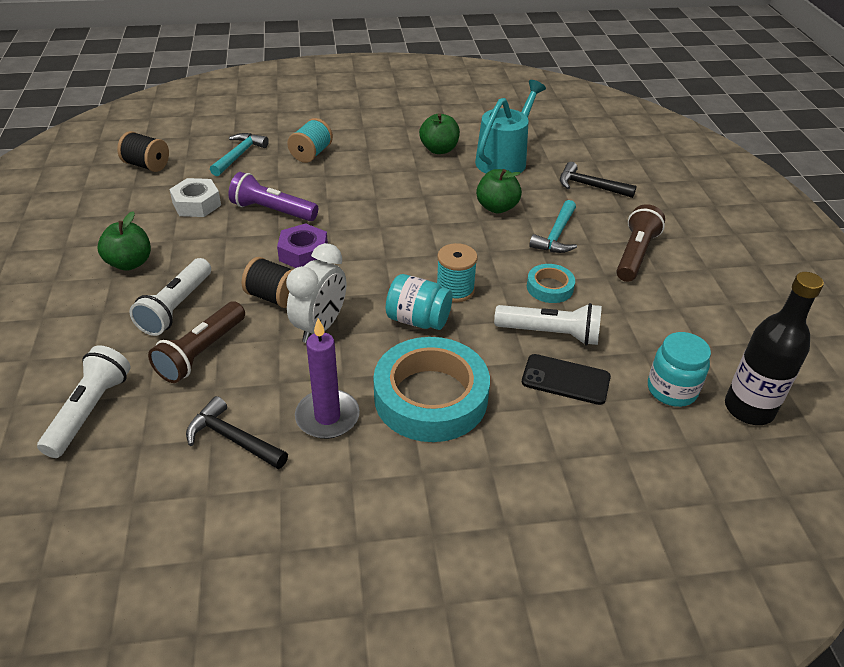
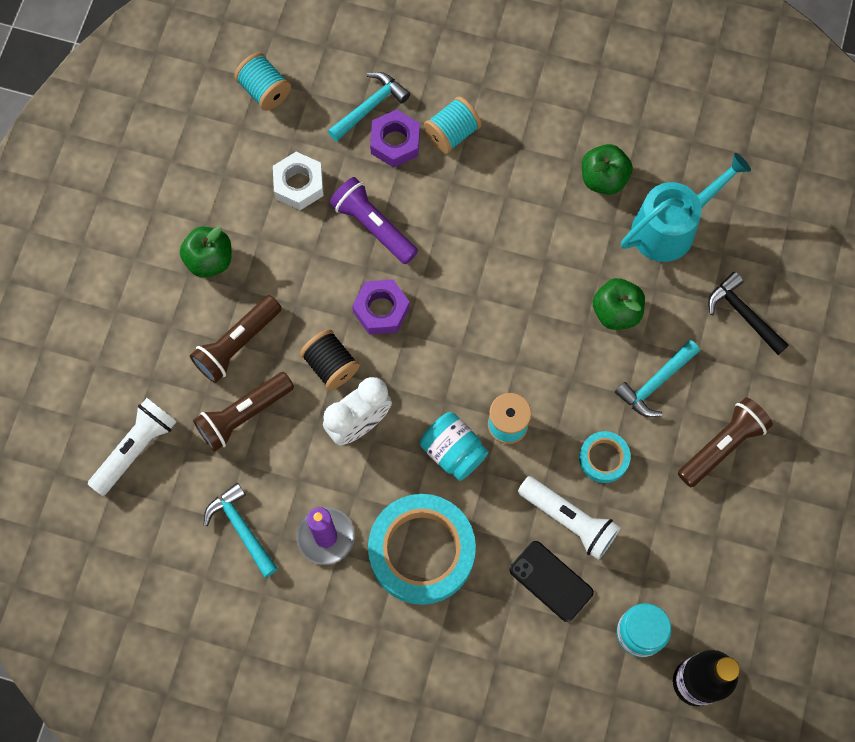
camera: 25 degrees right, 30 degrees up
(147, 165) = (264, 90): black spool -> turquoise spool
(176, 307) = (237, 344): white flashlight -> brown flashlight
(233, 439) = (241, 528): black hammer -> turquoise hammer
(268, 167) = (395, 142): none -> purple nut

